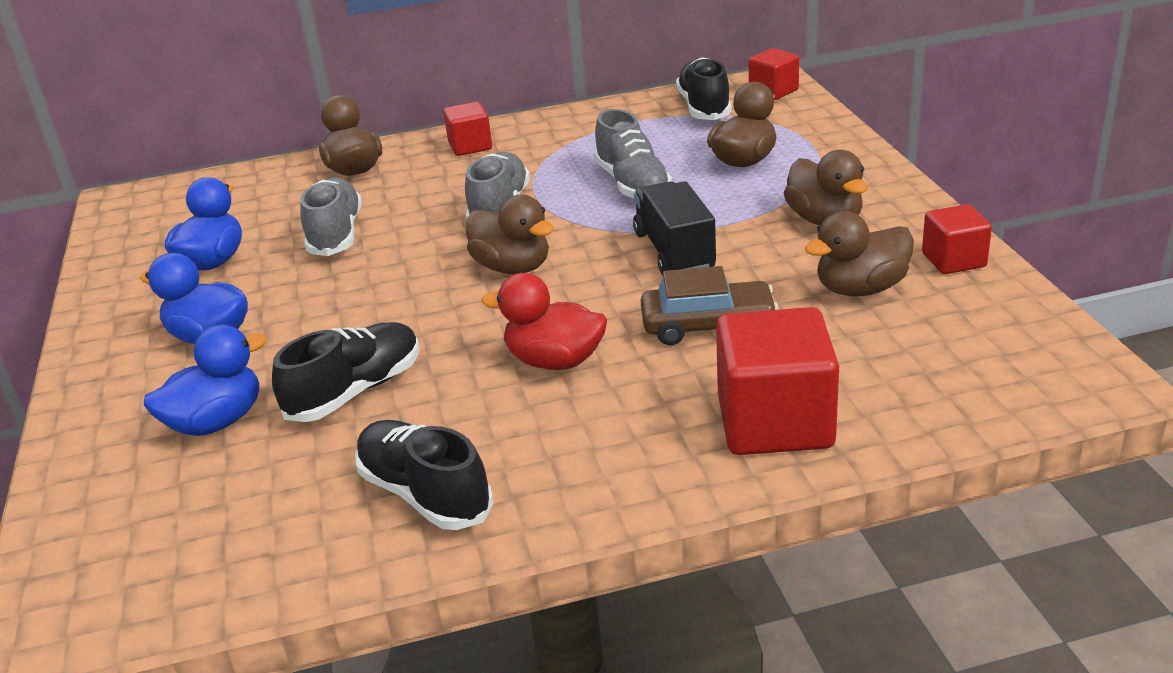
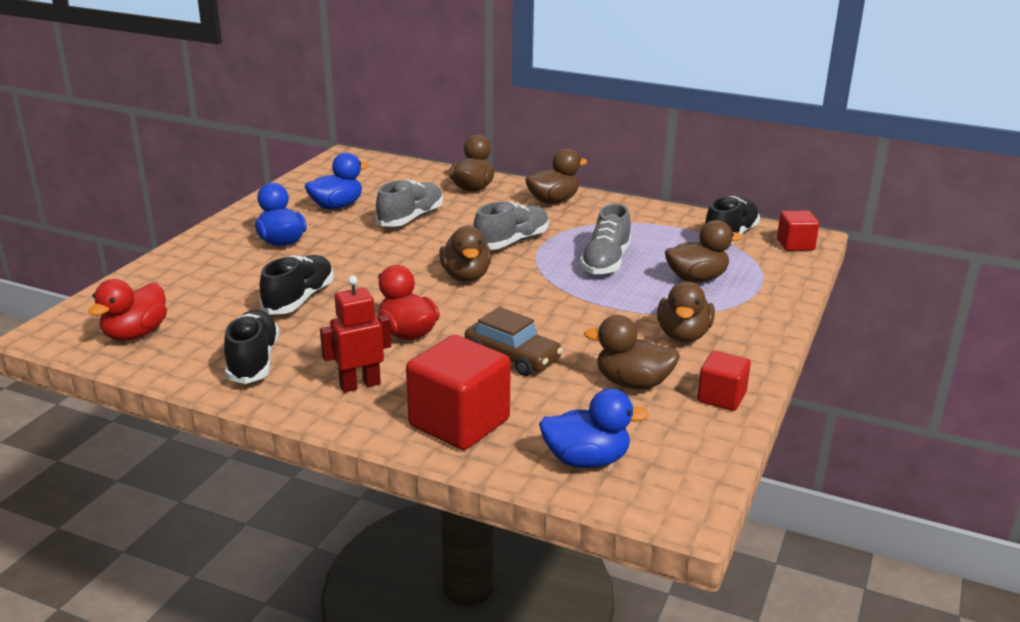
camera: 35 degrees right, 5 degrees down
(195, 554) = (135, 334): none -> red duck
(216, 422) = (225, 282): blue duck -> blue duck (586, 460)
(355, 391) = (299, 299): black shoe -> black shoe turned 60 degrees counterclockwise
(470, 146) = (553, 201): red cube -> brown duck
(601, 445) = (360, 385): none -> red robot
(674, 251) = (563, 309): black truck -> none

